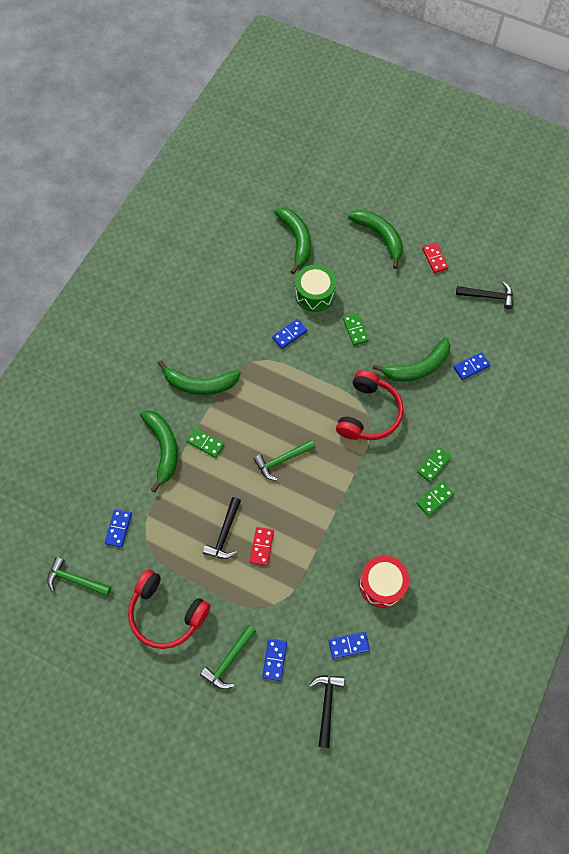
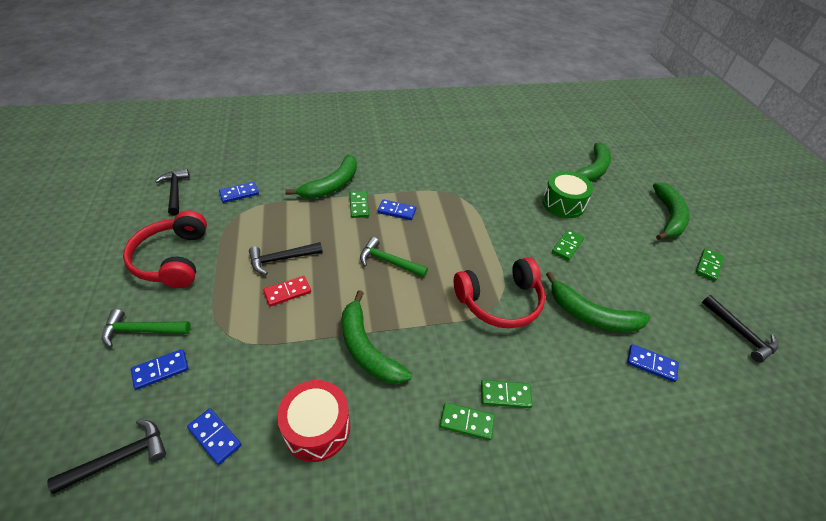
camera: 50 degrees right, 20 degrees down
(75, 580) = (175, 192): green hammer -> black hammer
(200, 384) = (408, 178): green banana -> green banana (367, 348)
(289, 334) = (509, 207): blue domino -> blue domino (396, 211)
(434, 258) = (708, 265): red domino -> green domino

